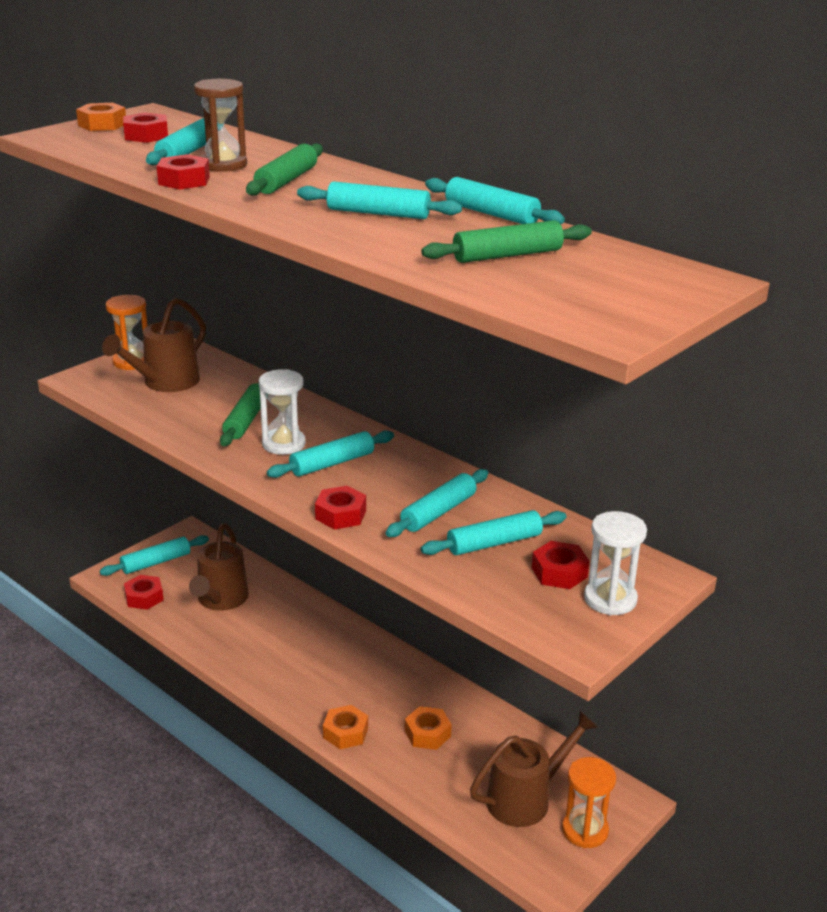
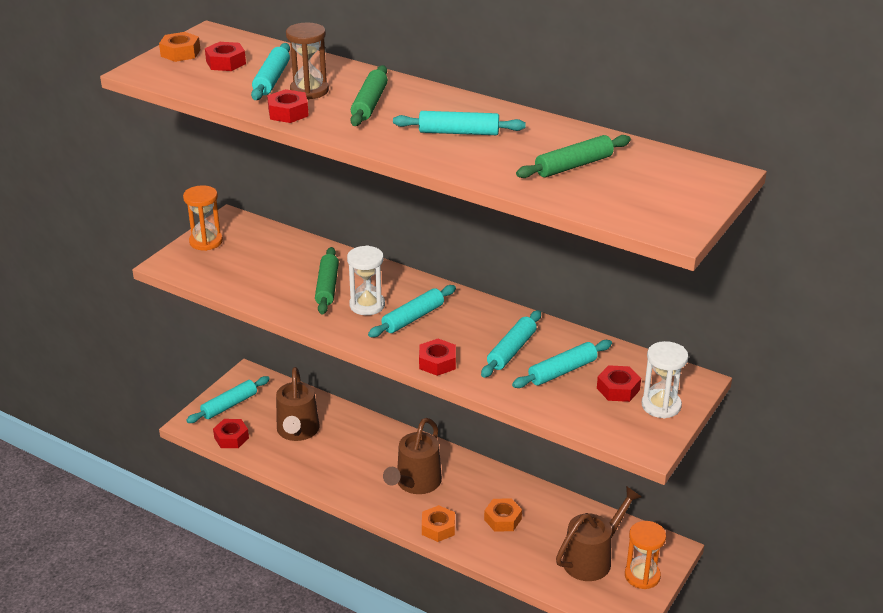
camera: 10 degrees left, 5 degrees up
(164, 383) = (243, 259): brown watering can -> brown watering can (415, 484)
(491, 214) = (544, 124): turquoise rolling pin -> none

